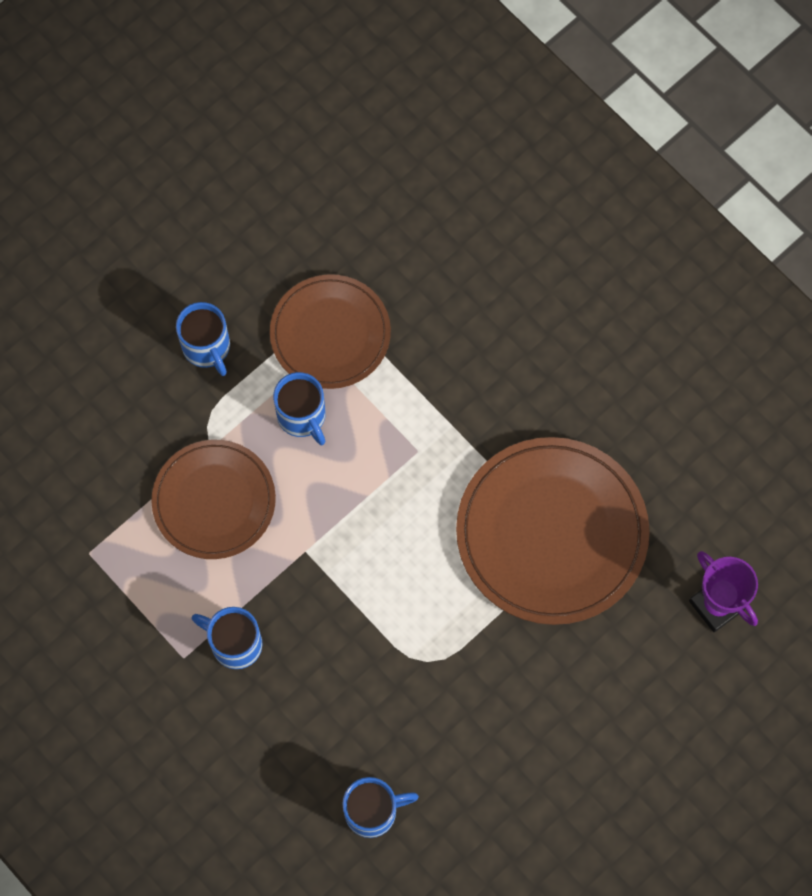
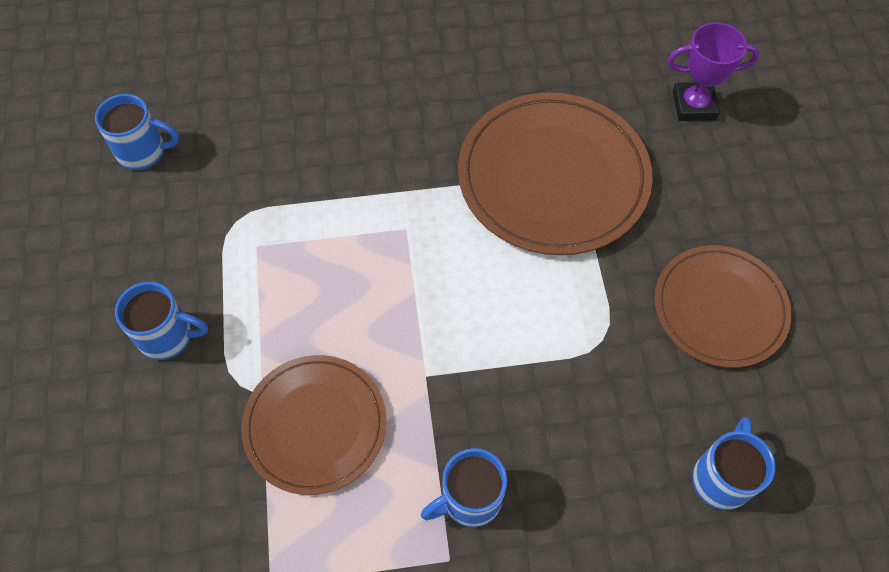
camera: 55 degrees left, 10 degrees down
(302, 416) = (299, 298): blue mug -> blue mug (143, 151)
(330, 334) = (246, 230): brown plate -> brown plate (719, 308)

